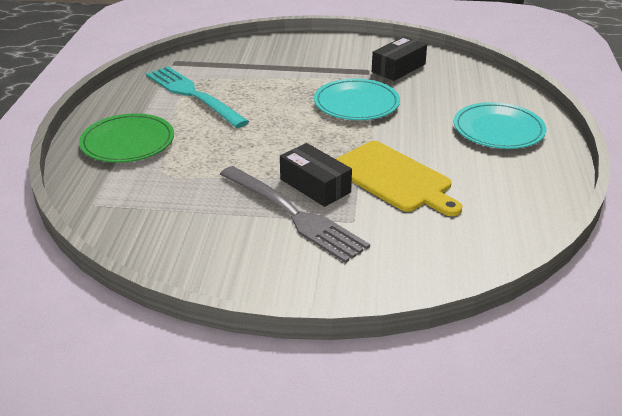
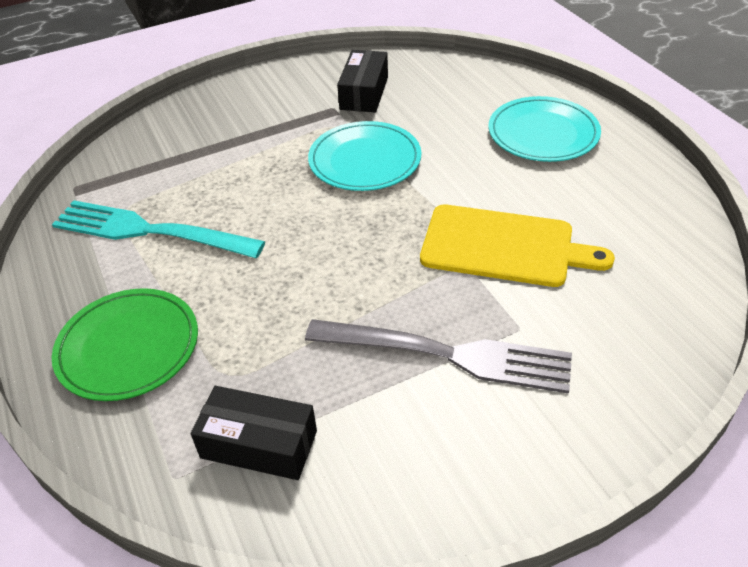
camera: 30 degrees left, 10 degrees up
(315, 186) = (430, 299): black box -> black box (259, 444)

